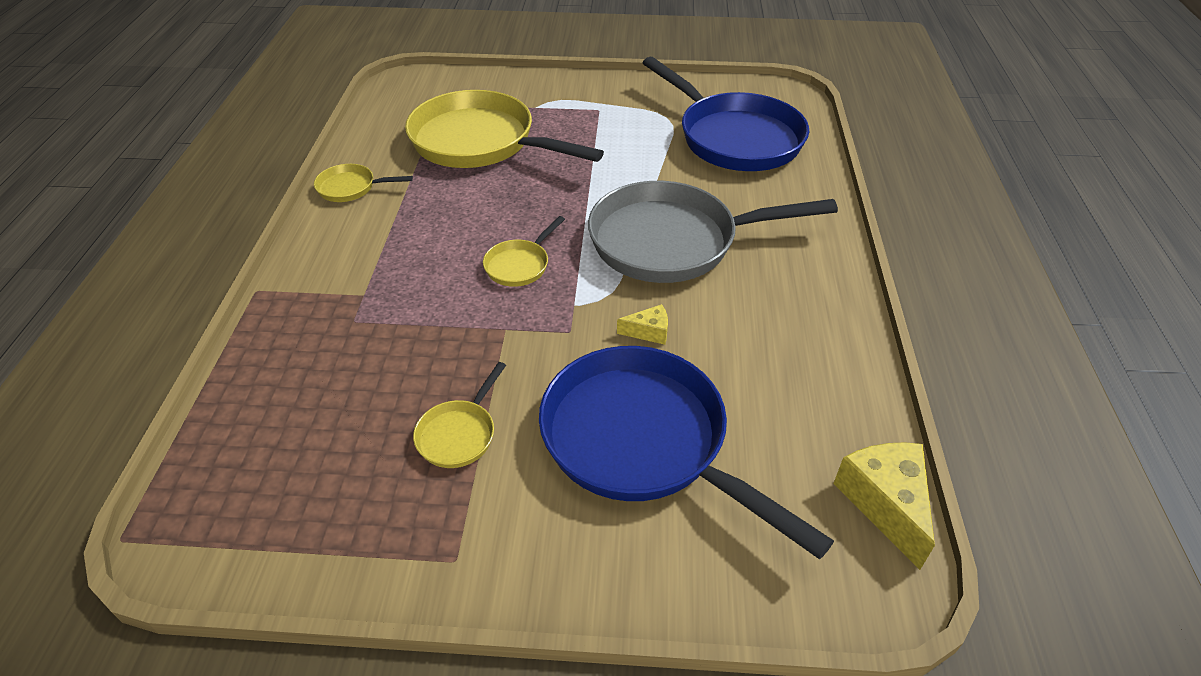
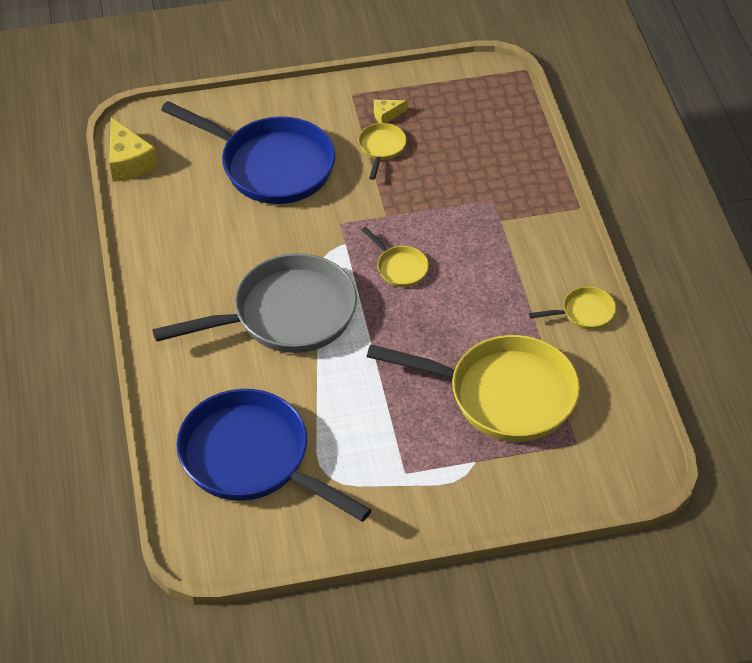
camera: 165 degrees right, 5 degrees up
(520, 265) = (399, 267): yellow pan -> yellow pan turned 120 degrees clockwise
(649, 332) = (285, 234): yellow cheese -> yellow cheese (386, 115)

